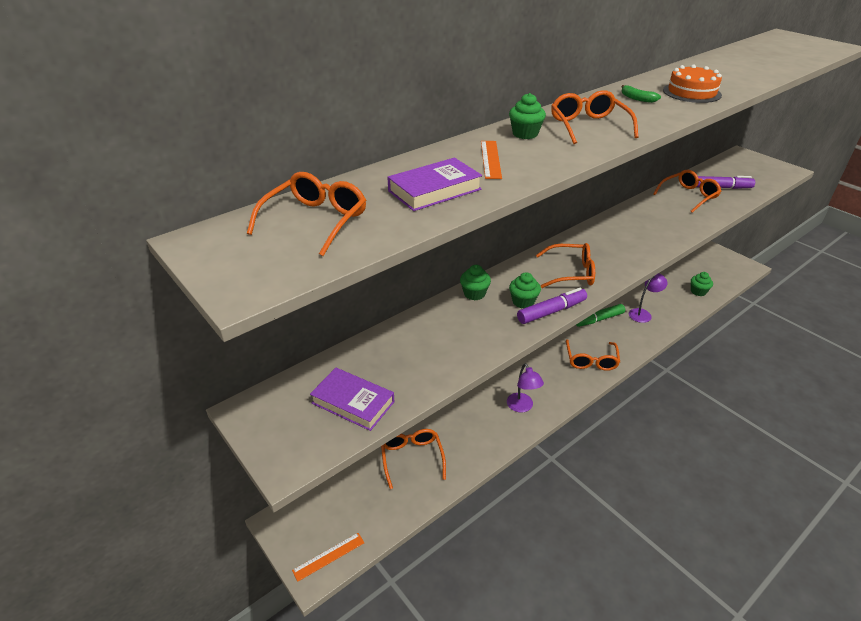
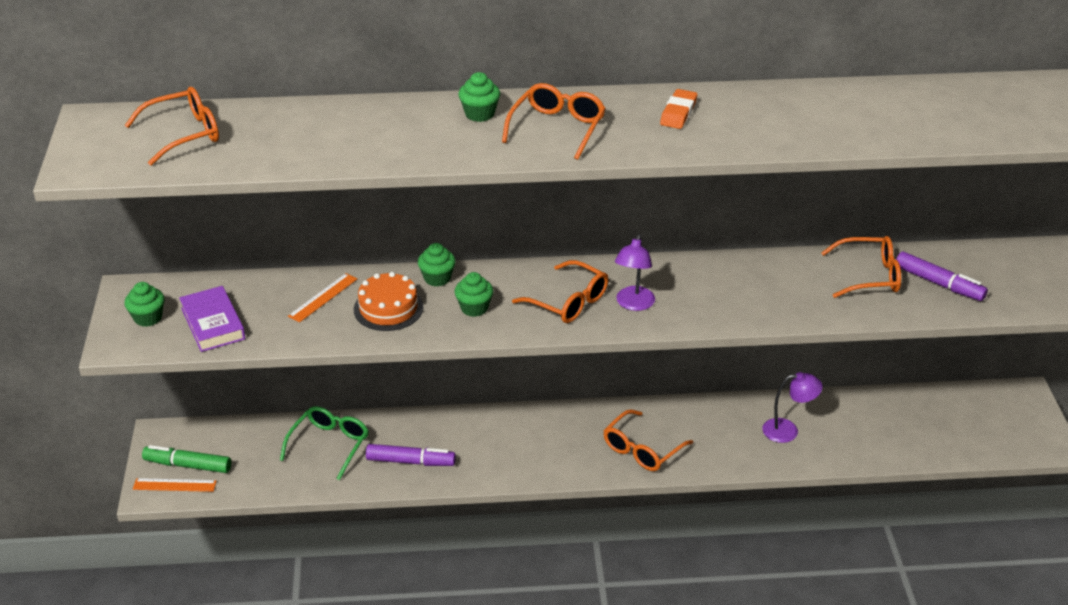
camera: 35 degrees right, 0 degrees up
(412, 458) = (329, 445): orange glasses -> green glasses
(434, 190) = (307, 142): purple book -> none
(490, 159) = (401, 129): orange ruler -> orange ruler (323, 297)
(522, 407) = (497, 456): purple lamp -> purple lamp (633, 304)
(551, 311) = (489, 330): purple marker -> purple marker (410, 462)
(599, 319) = (717, 409): green marker -> green marker (188, 465)
(637, 98) = (678, 113): green banana -> orange eraser
(691, 92) = (760, 127): orange cake -> orange cake (388, 308)
(698, 291) = (912, 441): green cupcake -> green cupcake (148, 318)

